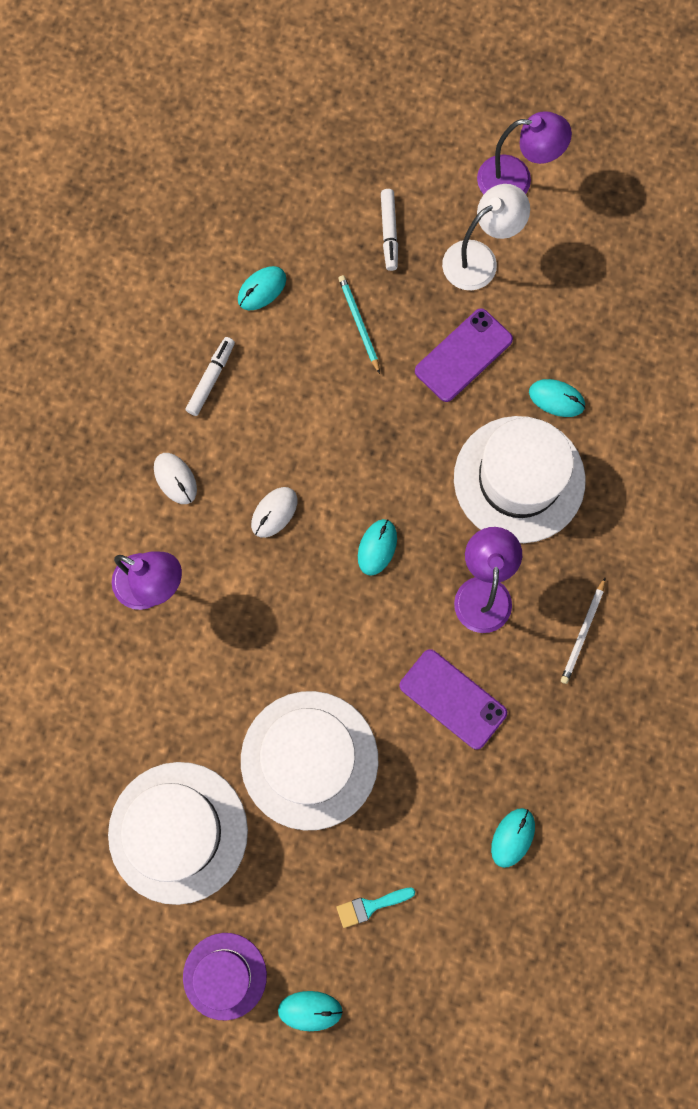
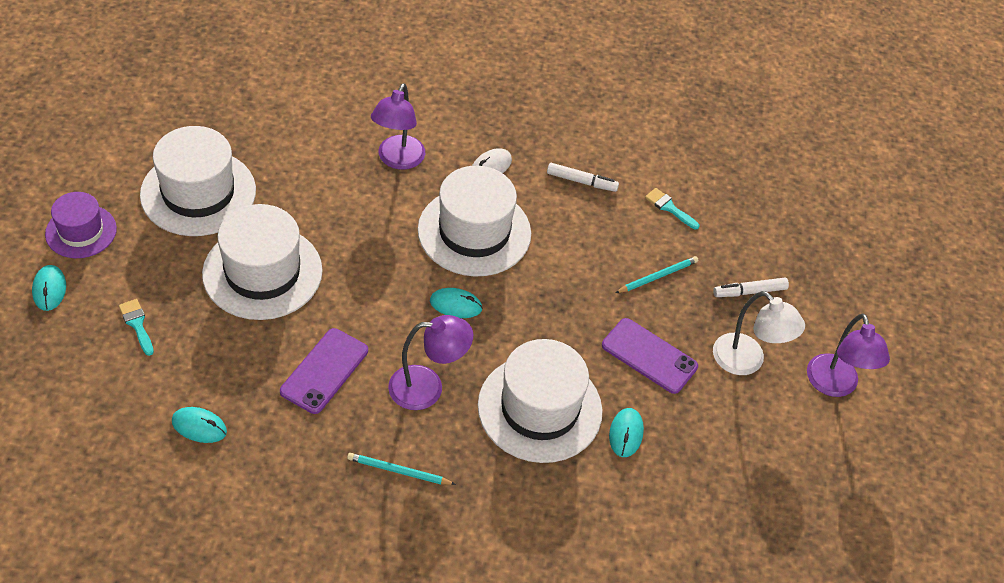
camera: 75 degrees right, 25 degrees down
(262, 289) = (669, 208): turquoise mouse -> turquoise brush
(274, 512) = (474, 232): white mouse -> white hat
(583, 633) = (398, 471): white pencil -> turquoise pencil

